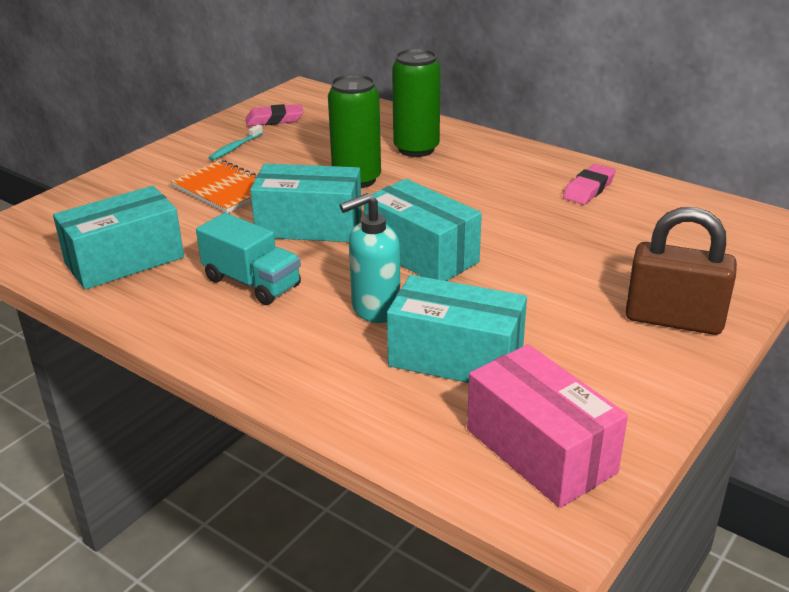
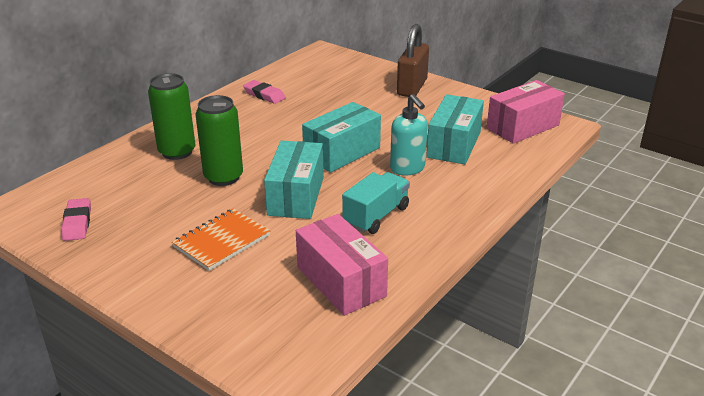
camera: 90 degrees left, 0 degrees up
(125, 260) = (341, 281): turquoise box -> pink box
(235, 148) = (134, 242): turquoise toothbrush -> none

